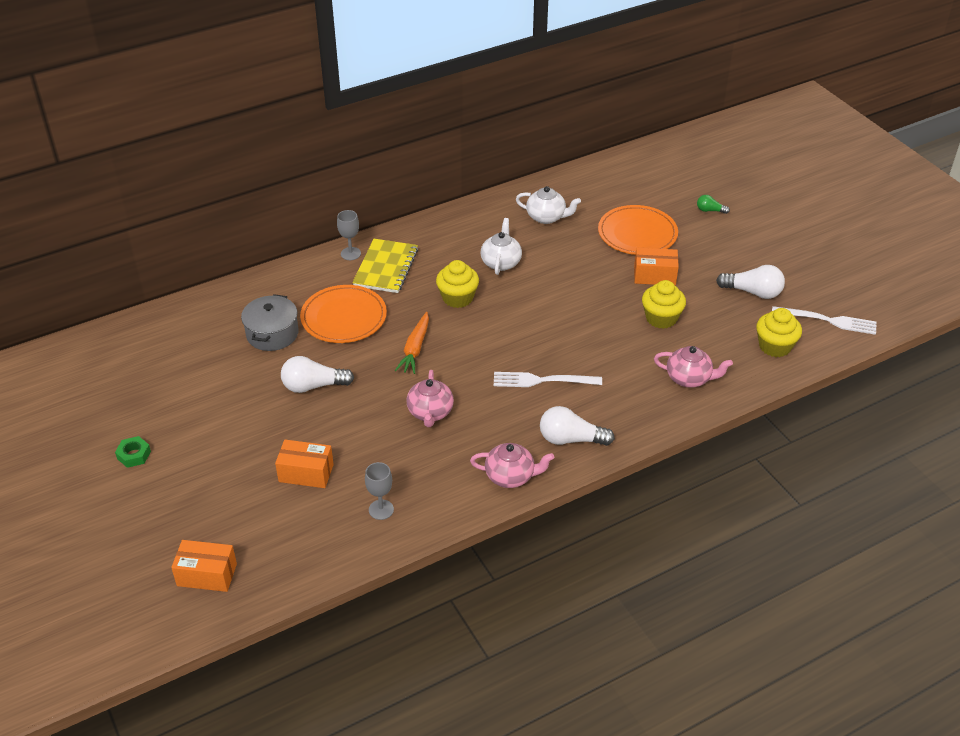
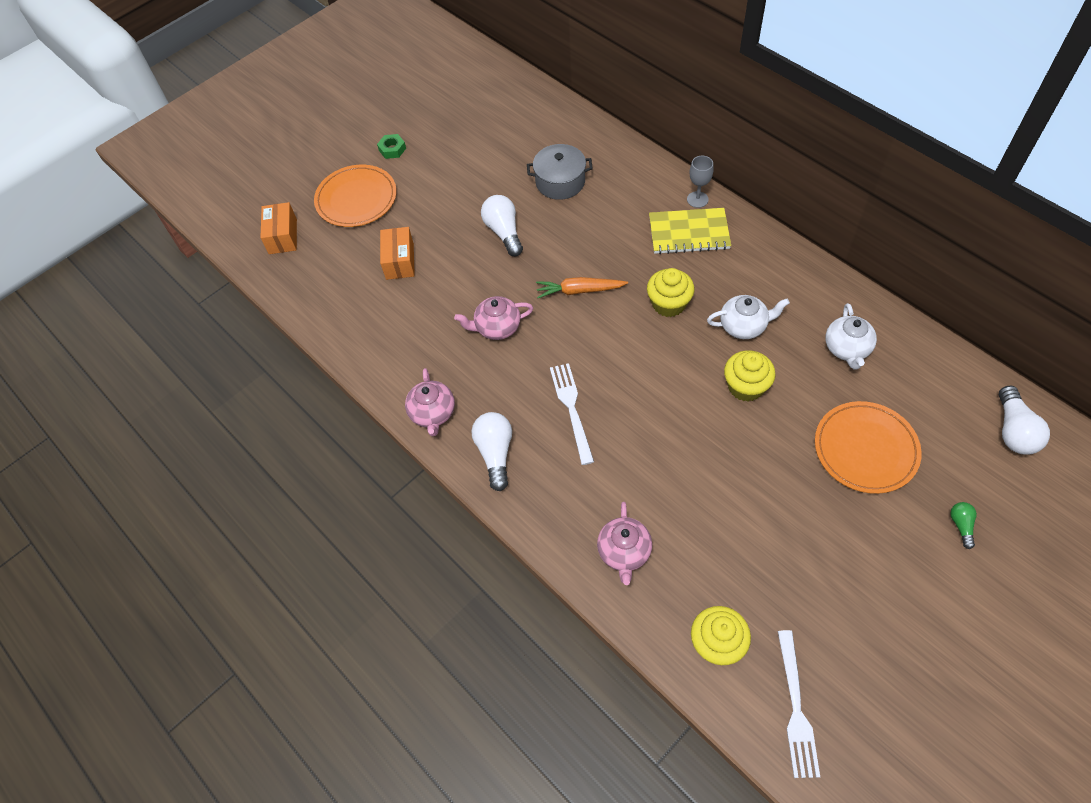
camera: 80 degrees right, 15 degrees up
(344, 317) = (602, 224): orange plate -> orange plate (356, 199)
(381, 509) = (370, 325): grey goblet -> none
(654, 276) = (792, 483): orange box -> none
(661, 318) = (717, 504): yellow cupcake -> yellow cupcake (745, 386)
(753, 292) = (812, 603): white light bulb -> white light bulb (1013, 431)

